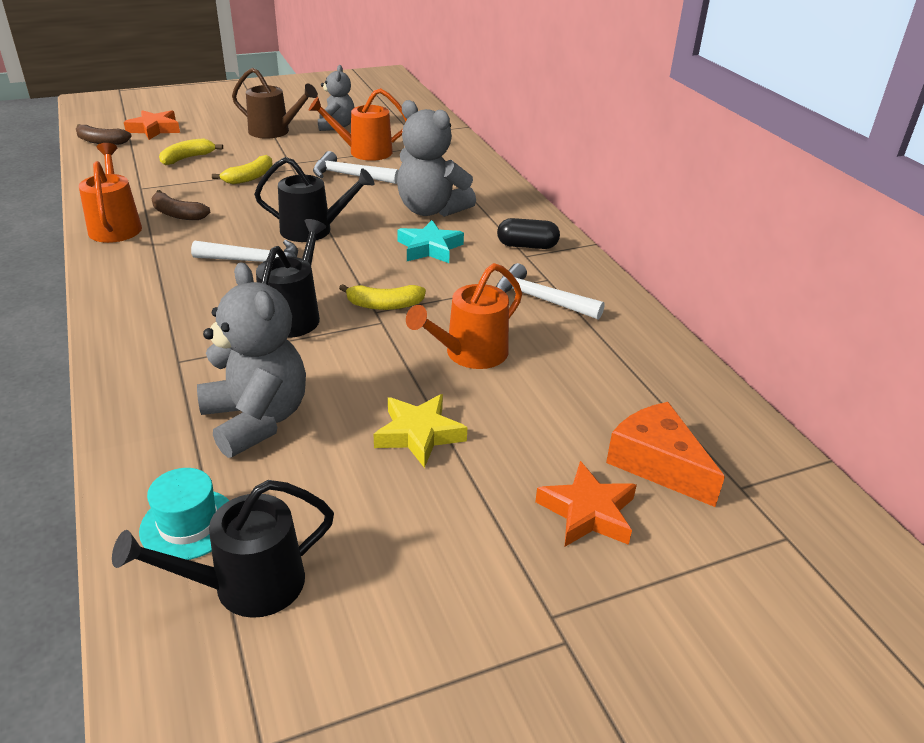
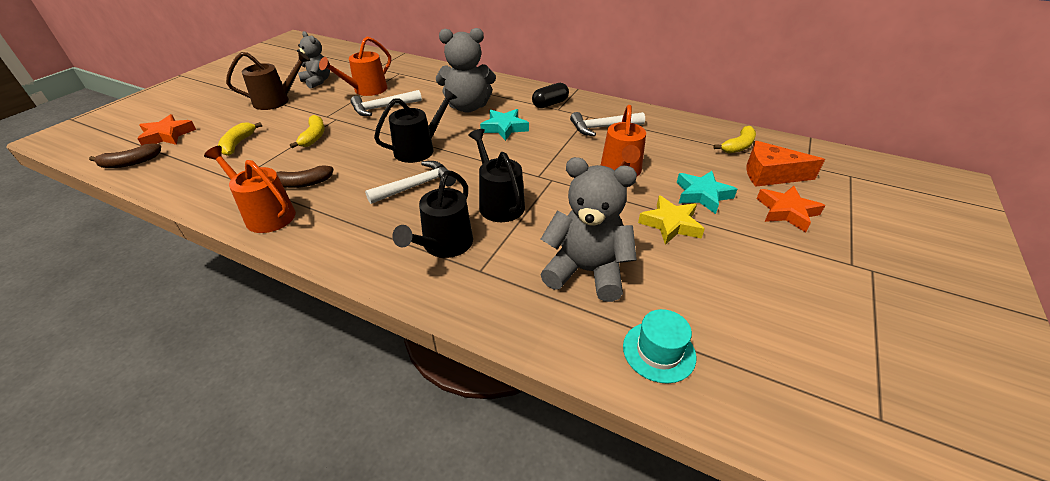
camera: 40 degrees left, 5 degrees up
(246, 586) = (740, 356): black watering can -> black watering can (444, 245)
(384, 305) = (537, 170): yellow banana -> yellow banana (738, 146)
(516, 430) = (702, 195): none -> turquoise star

